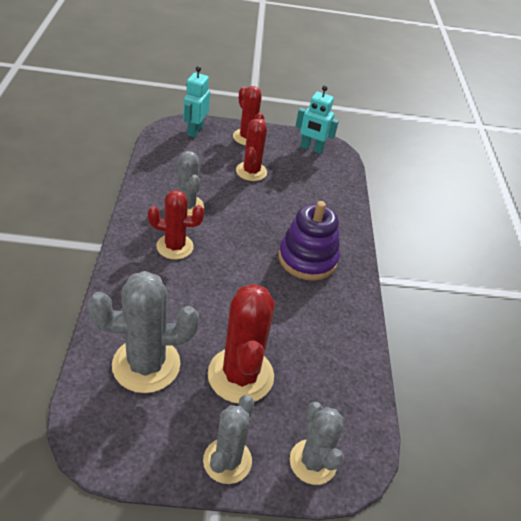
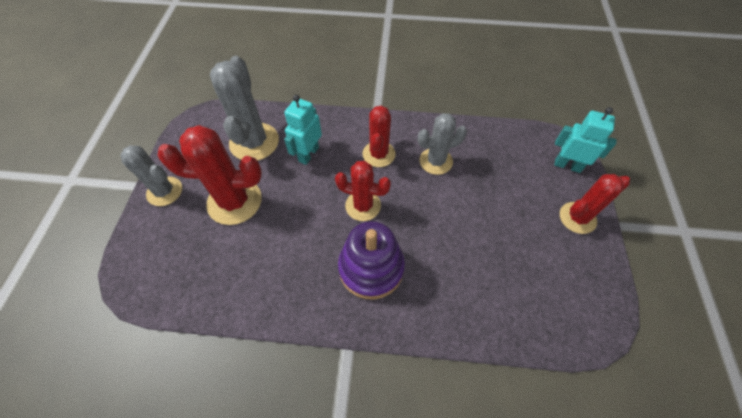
camera: 100 degrees right, 15 degrees up
(251, 171) = (509, 219): red cactus -> red cactus (363, 206)
(311, 148) = (585, 295): turquoise robot -> turquoise robot (308, 154)
(313, 462) = (146, 248): grey cactus -> none

